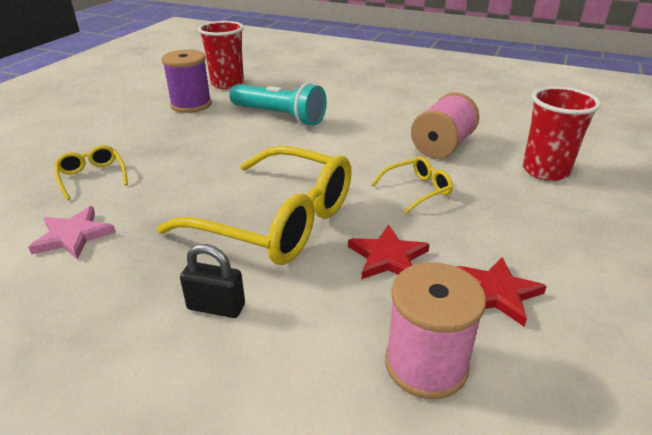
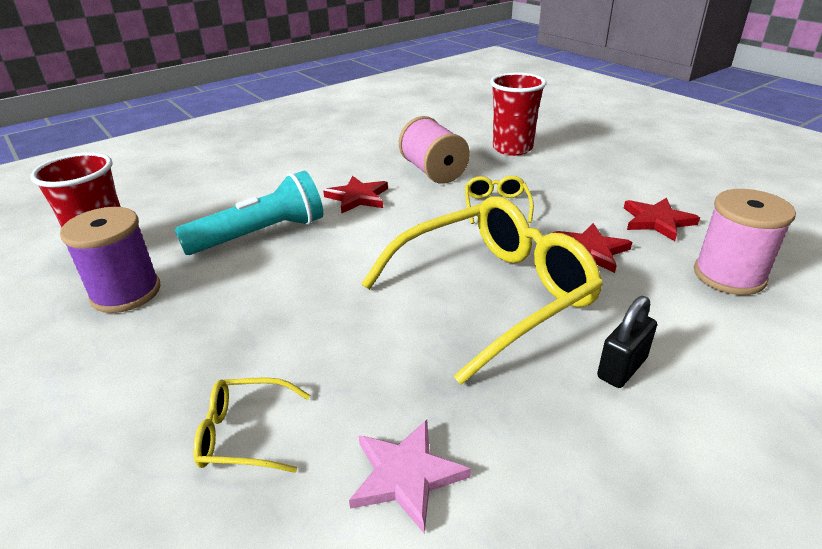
camera: 60 degrees left, 0 degrees up
(362, 130) = (358, 197): none -> red star

